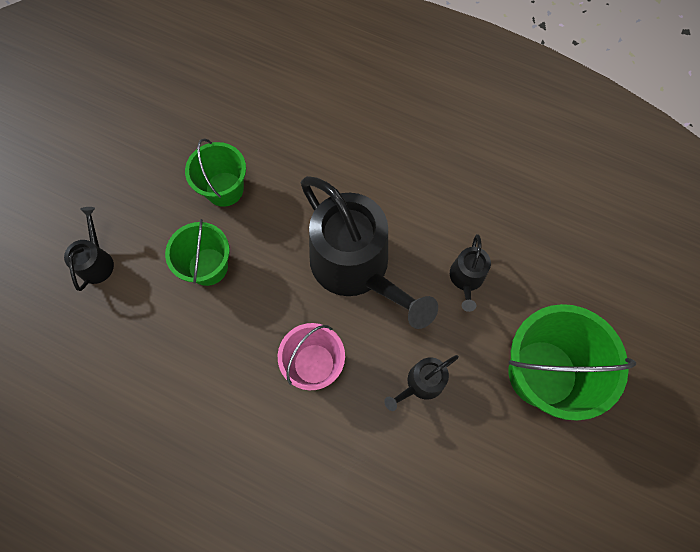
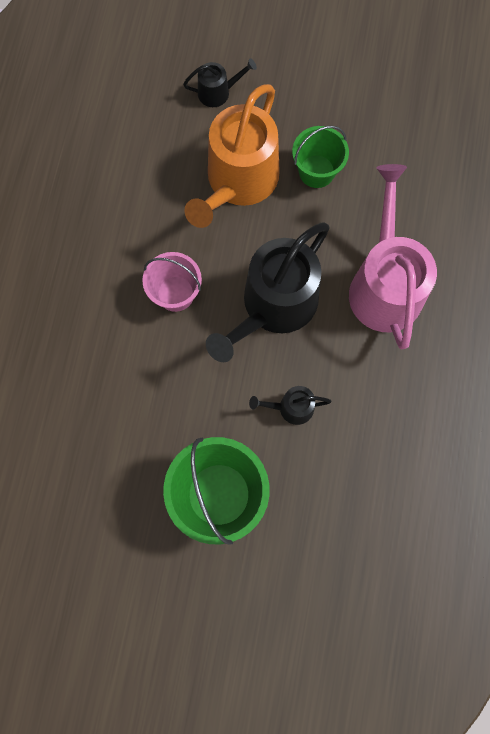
camera: 75 degrees right, 5 degrees up
(208, 266) = (239, 181): green bucket -> orange watering can
(363, 161) = (384, 285): none -> pink watering can
(421, 383) = (182, 388): black watering can -> none

